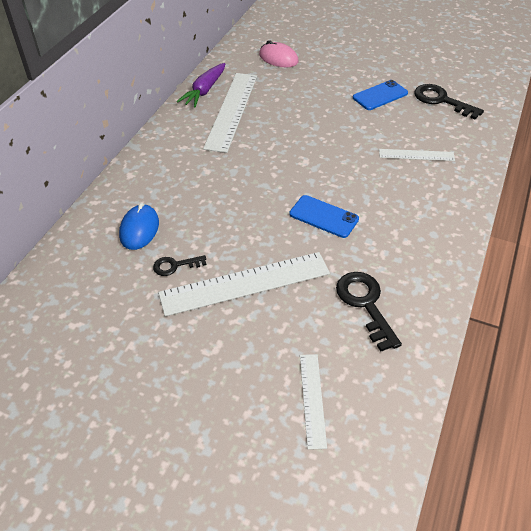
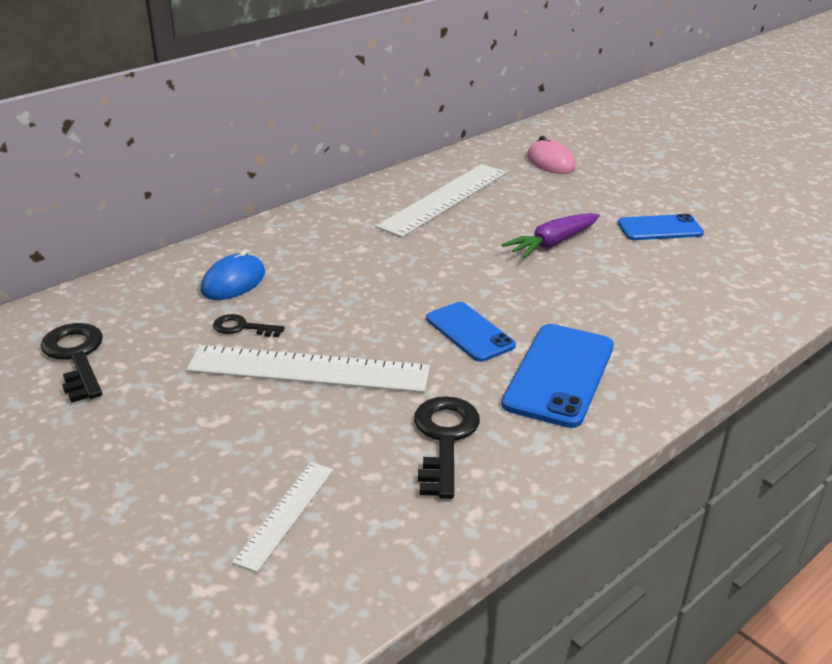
camera: 25 degrees right, 15 degrees down
(204, 91) = (427, 173): purple carrot -> purple carrot (552, 243)
(397, 230) = (559, 375): none -> blue phone
(416, 155) = (658, 302): white ruler -> none
(441, 101) = (748, 254): black key -> black key (76, 357)

